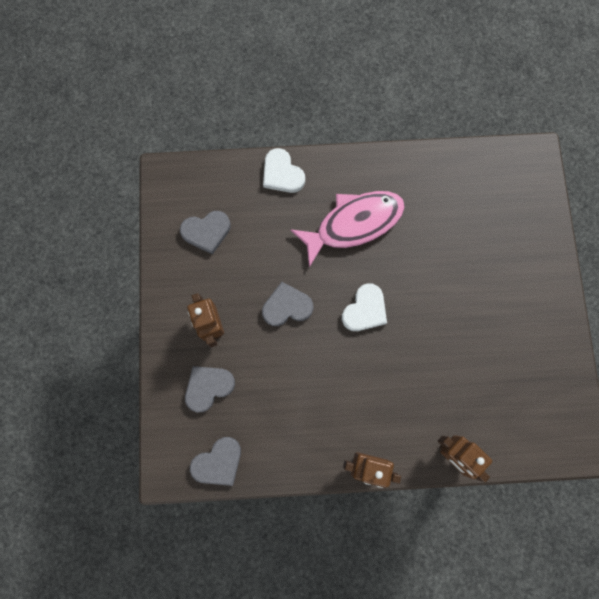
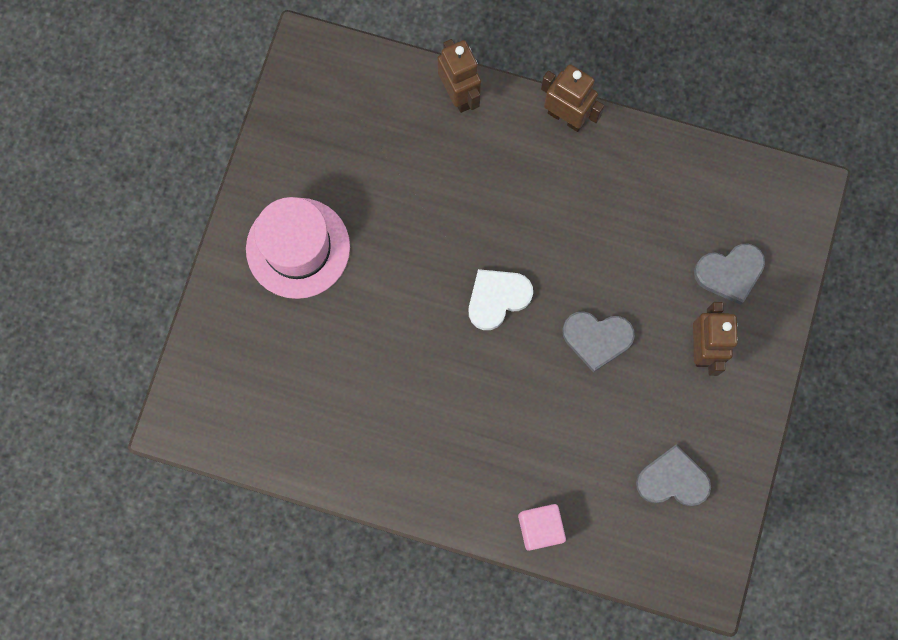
camera: 160 degrees left, 0 degrees up
(218, 462) = (743, 181): grey heart -> none
(282, 174) = (540, 528): white heart -> pink cube
(354, 224) = (467, 418): pink fish -> none
(514, 296) = (298, 248): none -> pink hat

